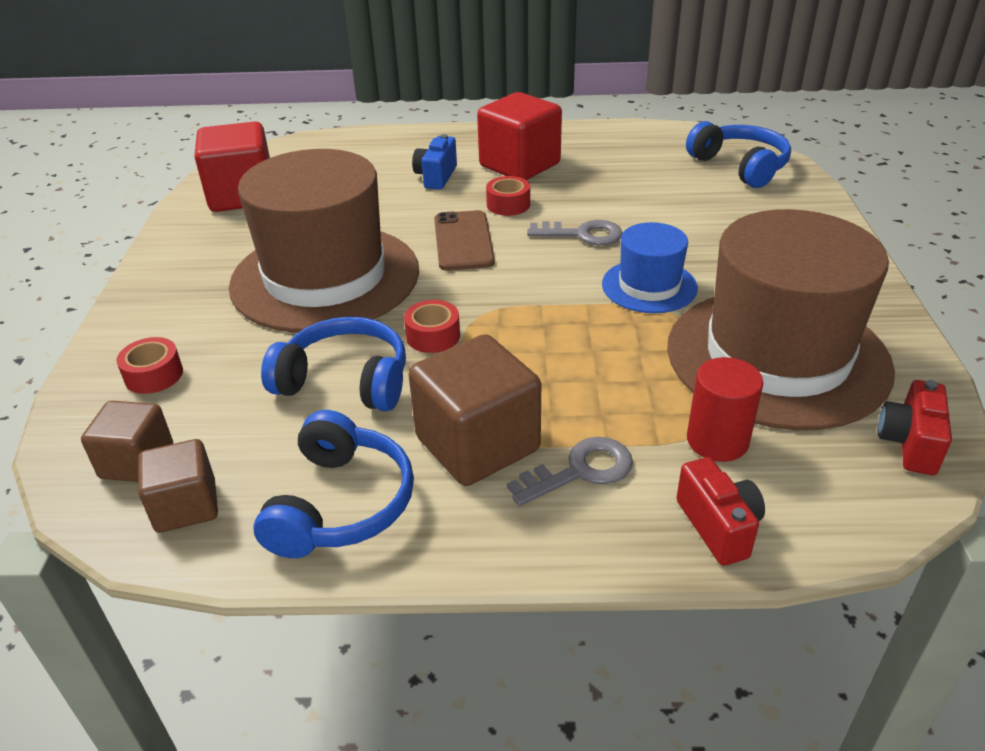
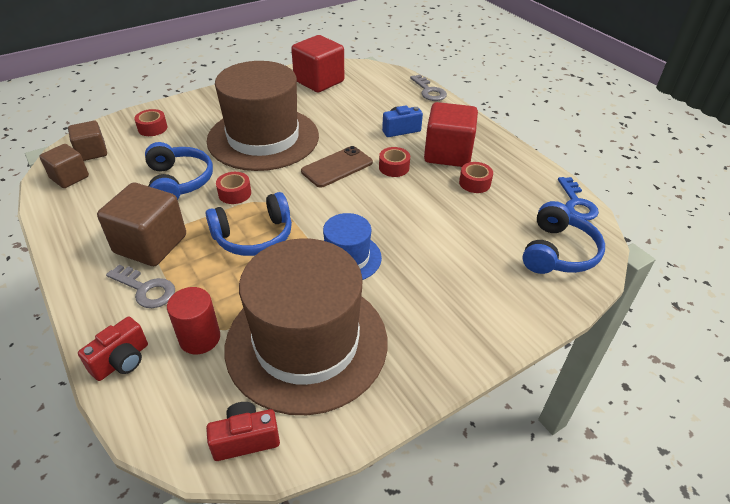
camera: 55 degrees right, 5 degrees up
(340, 504) = (87, 218): blue headphones -> blue headphones (254, 236)
(583, 234) = (386, 209): grey key -> grey key (429, 91)
(590, 169) = (474, 183): none -> red tape
(676, 132) = (577, 203): none -> blue key

